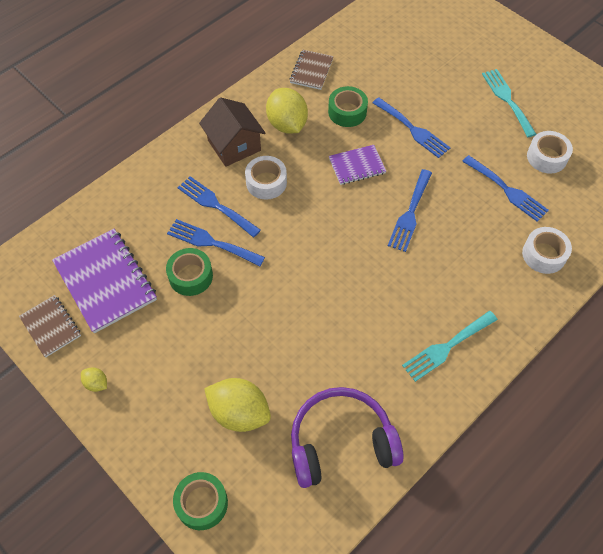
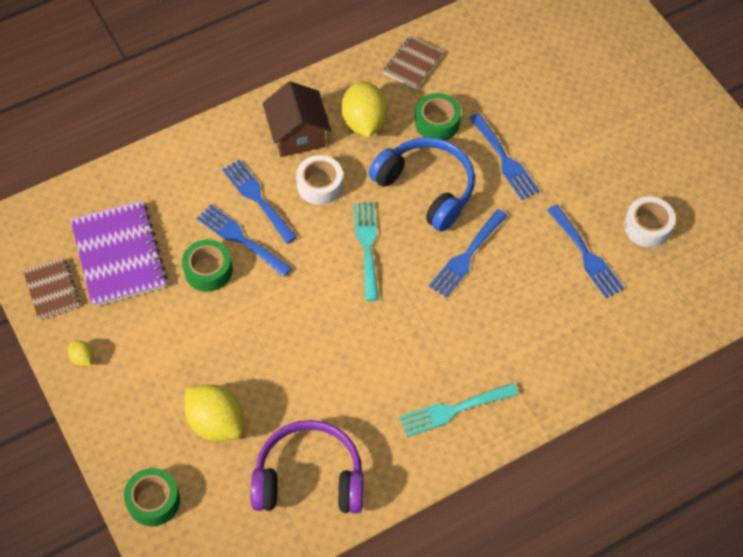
camera: 15 degrees right, 0 degrees up
(357, 166) = (426, 188): purple notebook -> blue headphones
(507, 100) = (628, 148): turquoise fork -> turquoise fork (367, 246)
(544, 255) = (599, 337): white tape -> none

